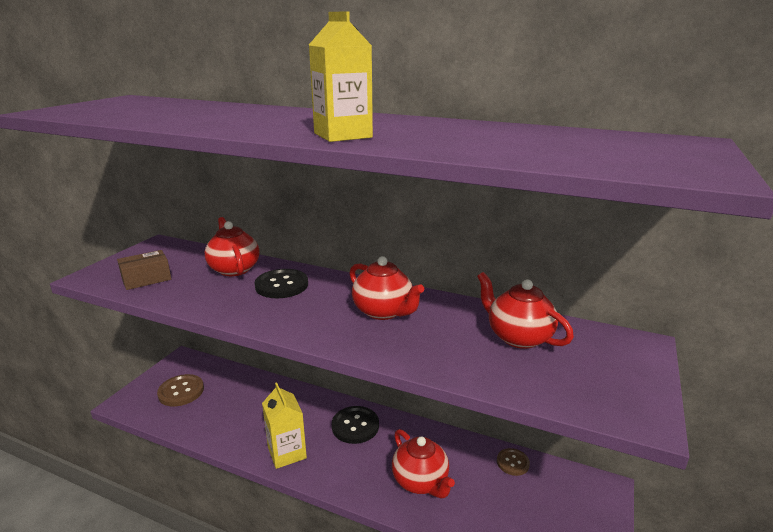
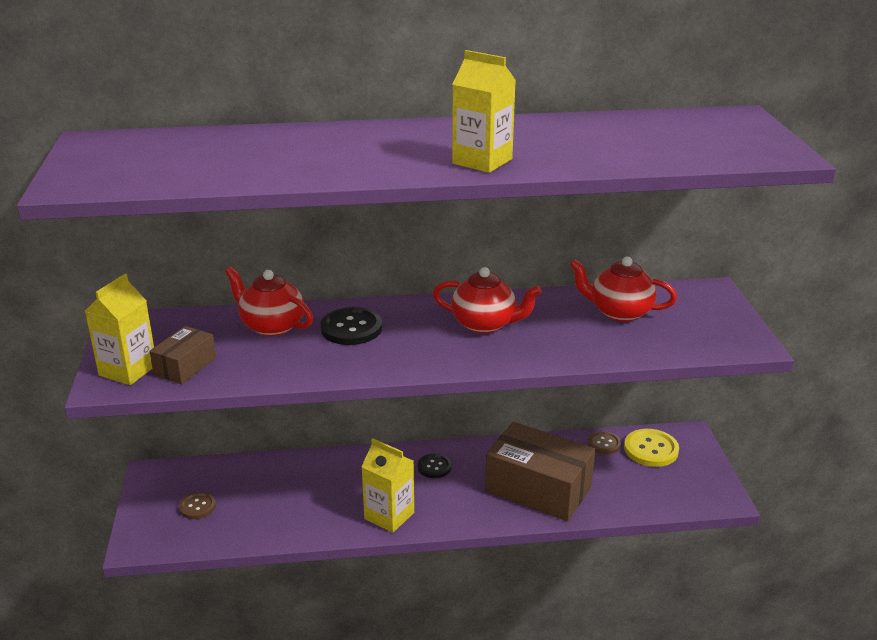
camera: 30 degrees left, 5 degrees up
(114, 272) = (128, 370): none -> yellow carton
(181, 391) = (197, 506): brown button -> brown button, size x0.62
(355, 426) = (434, 467): black button -> black button, size x0.62
(420, 481) = (538, 489): red teapot -> brown box
(555, 487) = (651, 449): none -> yellow button

